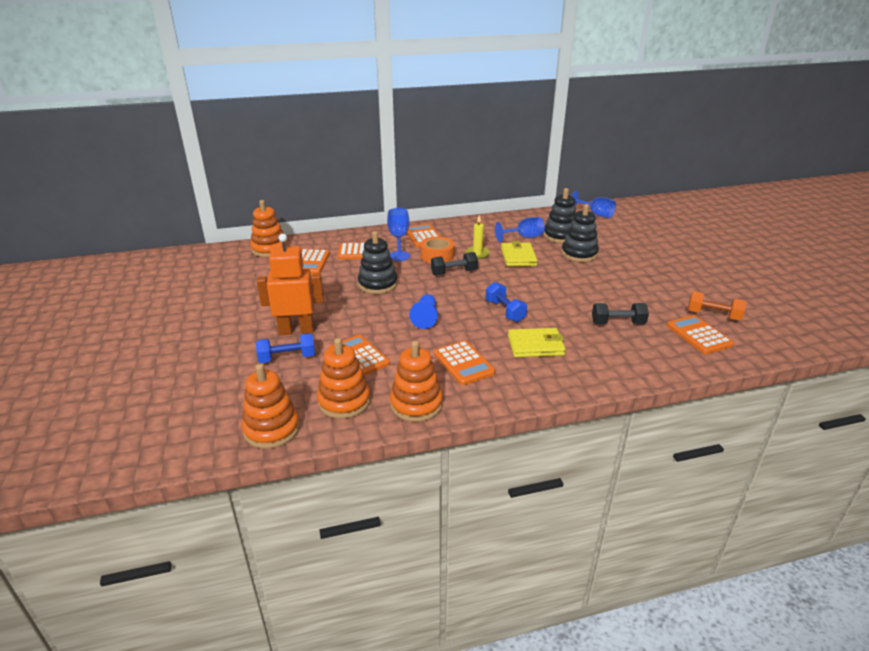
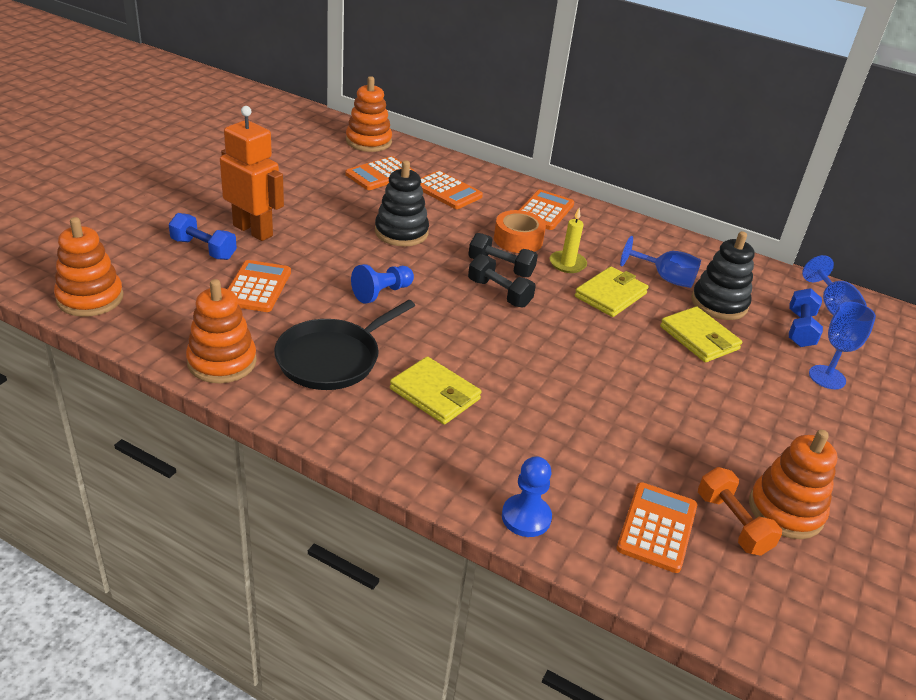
camera: 40 degrees right, 5 degrees up
(344, 401) = (175, 316): orange stacking toy -> orange stacking toy (785, 510)
(399, 256) = (477, 217): blue goblet -> blue goblet (827, 377)
(464, 363) = (332, 358): orange calculator -> black pan
(505, 311) = (474, 340): blue dumbbell -> blue dumbbell (800, 329)
(579, 254) = (699, 338): black stacking toy -> yellow wallet
(618, 323) = (578, 440): black dumbbell -> black dumbbell (499, 293)
(659, 367) = (526, 517): none -> blue pawn

